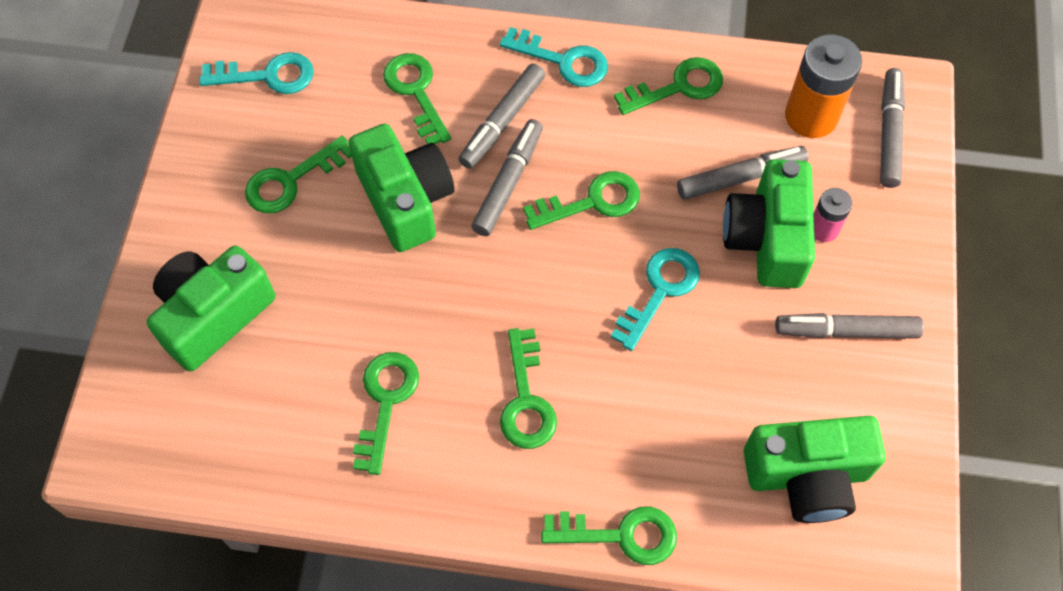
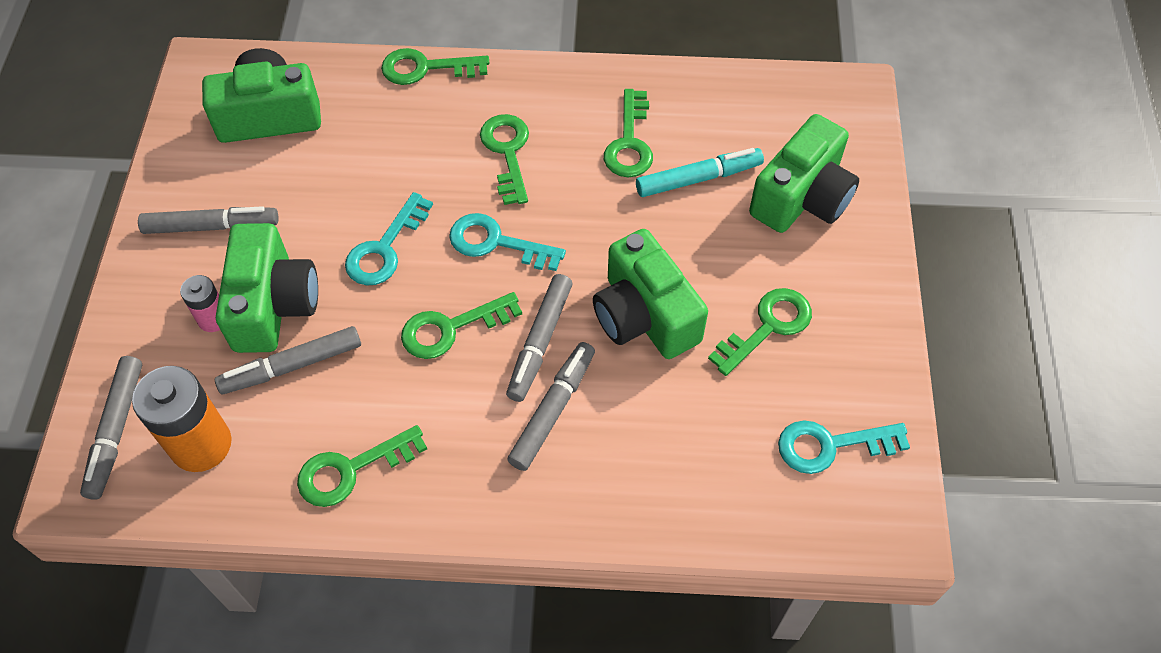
camera: 175 degrees right, 5 degrees down
(318, 348) = (698, 178): none -> turquoise marker
(416, 92) = (655, 438): green key -> none
(563, 61) = (487, 493): turquoise key -> turquoise key (496, 243)

